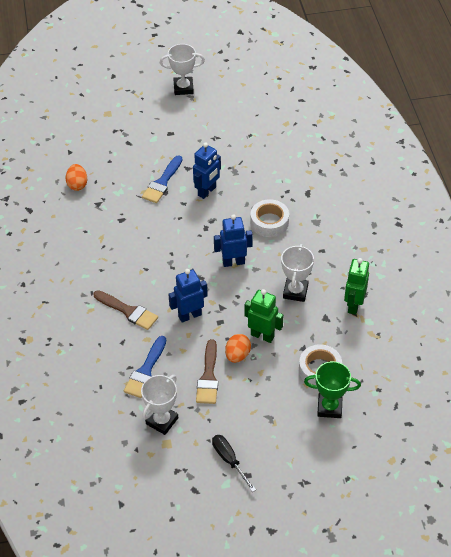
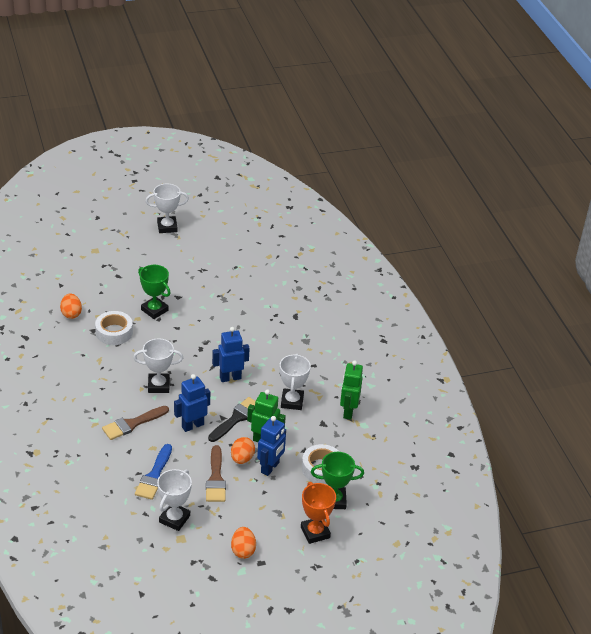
camera: 10 degrees left, 10 degrees down
(128, 311) = (132, 424): brown brush -> brown brush turned 120 degrees clockwise
(159, 268) = (158, 385): none -> white trophy
(162, 182) = (154, 310): blue brush -> green trophy
(207, 191) = (199, 317): blue robot -> blue robot (270, 467)
(229, 460) = (243, 550): black screwdriver -> orange egg
(236, 309) = (236, 418): none -> black brush
(269, 222) = (261, 342): white tape -> white tape (114, 332)
(306, 443) = (315, 532): none -> orange trophy

